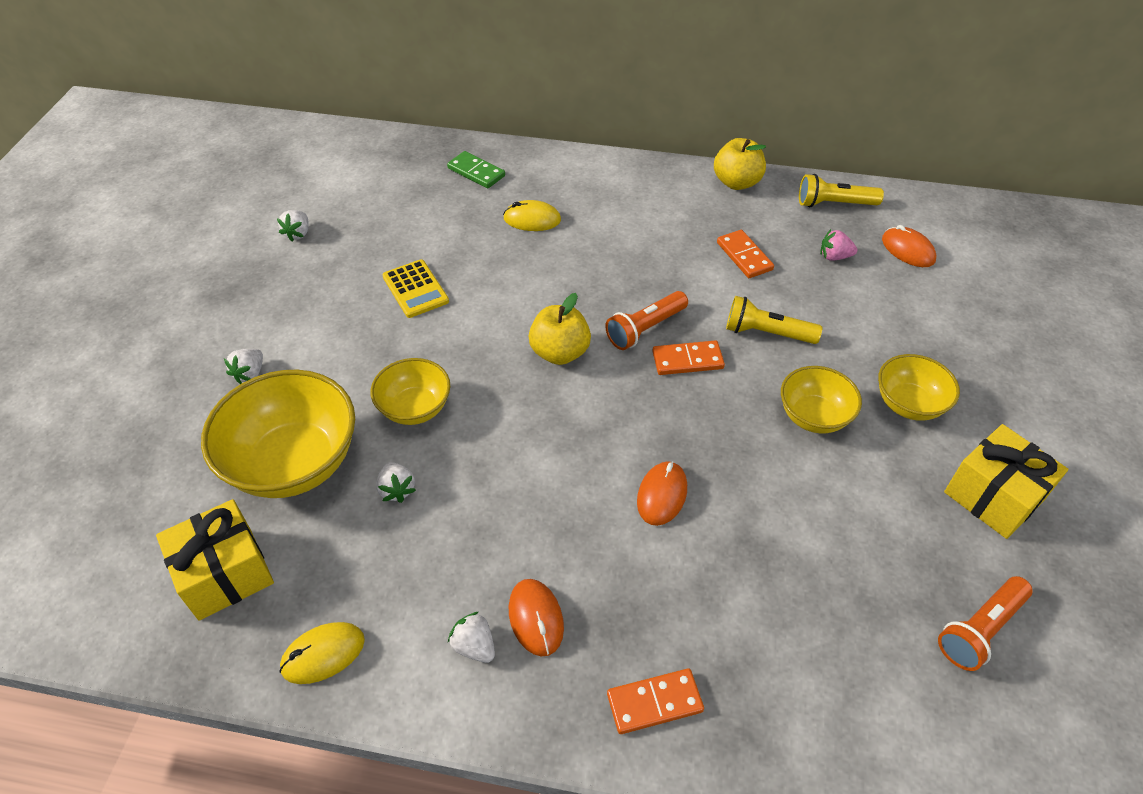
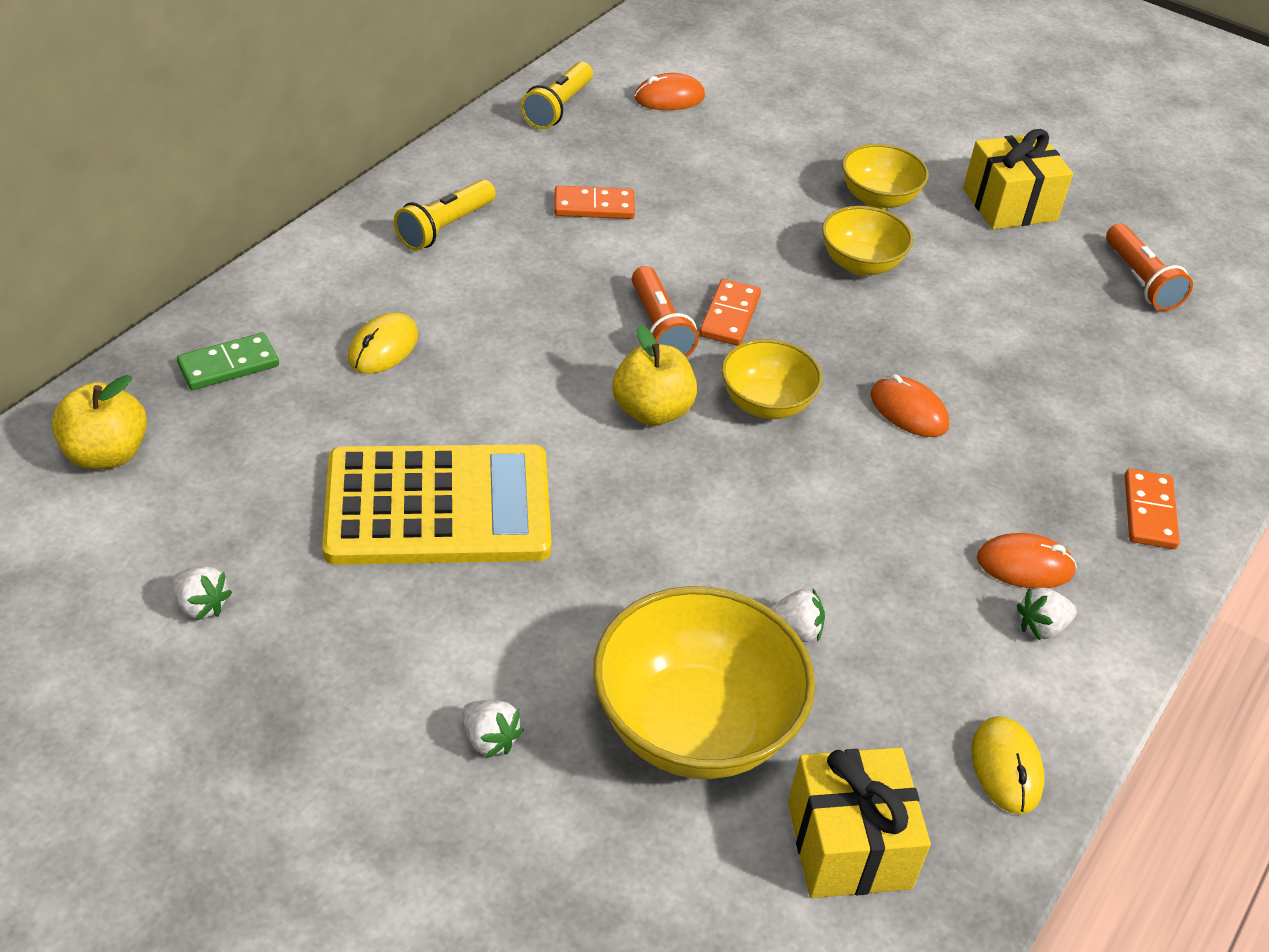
camera: 70 degrees left, 5 degrees down
(415, 289) = (438, 507): yellow calculator -> yellow calculator, size x2.05
(415, 408) = (666, 574): yellow bowl -> yellow bowl (766, 404)
(736, 182) = (460, 156): yellow apple -> yellow apple (106, 454)
(767, 333) = (726, 243): yellow flashlight -> yellow flashlight (445, 227)
(834, 257) = (643, 147): pink strawberry -> none

